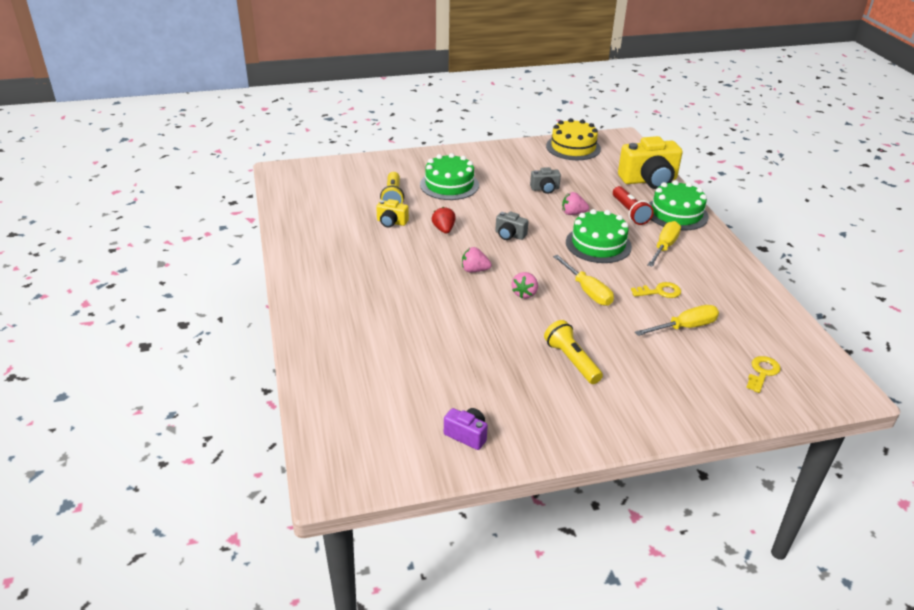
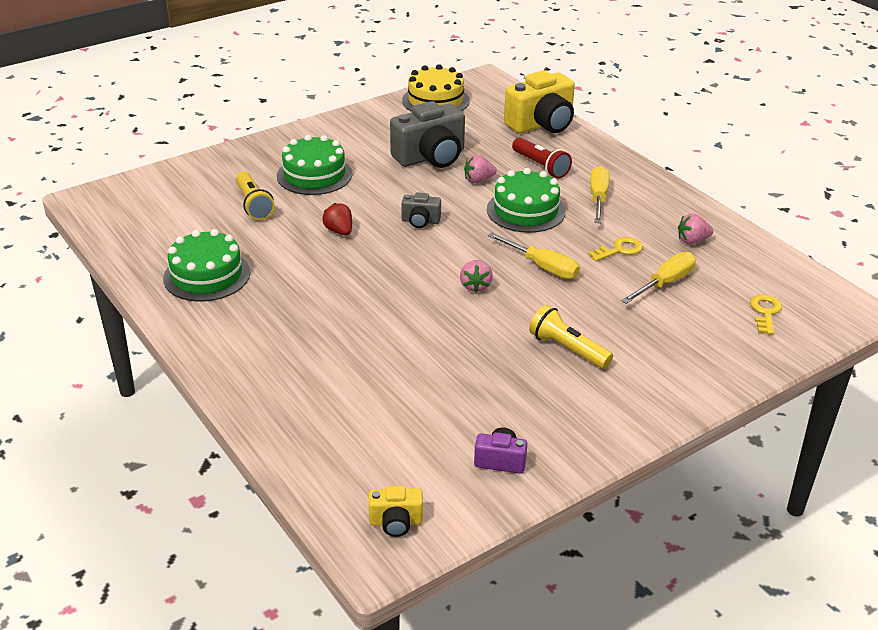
camera: 20 degrees left, 0 degrees up
(391, 222) = (270, 236): yellow camera -> yellow camera (396, 522)
(474, 270) = (403, 272): pink strawberry -> pink strawberry (692, 241)
(545, 189) = (431, 157): grey camera -> grey camera, size x2.04
(676, 213) = (591, 157): green cake -> green cake (207, 275)

